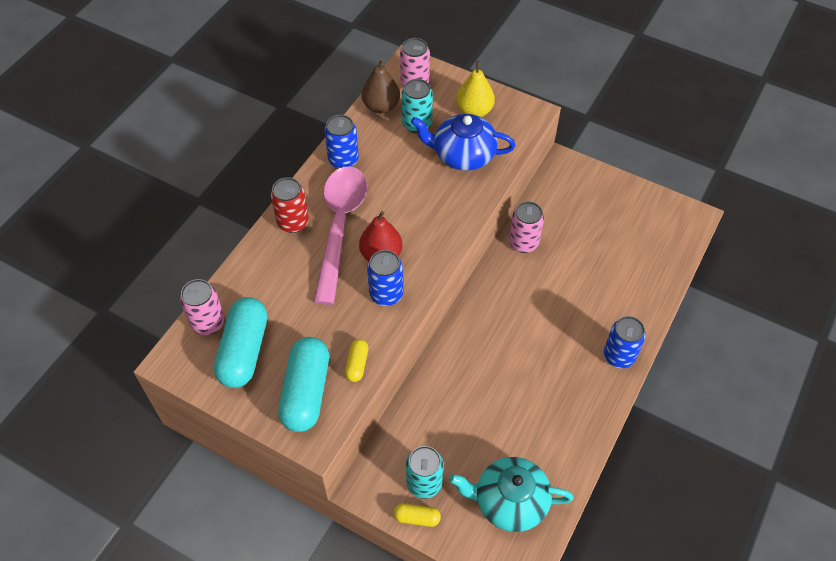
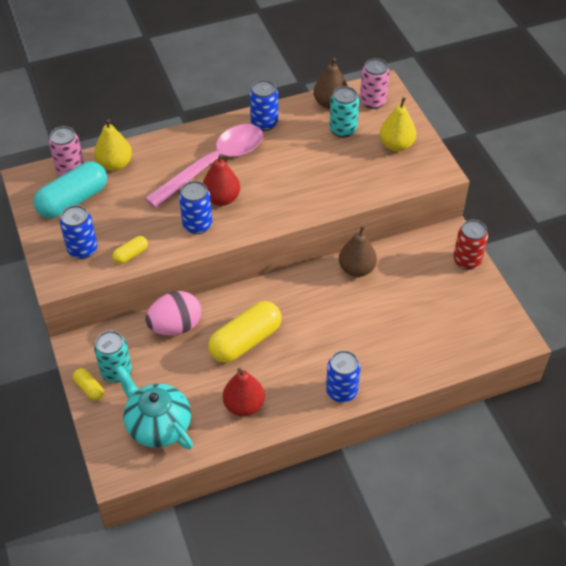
camera: 40 degrees right, 5 degrees down
(246, 288) = (115, 164): none -> yellow pear
(293, 222) = (187, 142): red can -> red can (467, 261)
(306, 392) = (82, 249): turquoise capsule -> blue can
(431, 402) = (175, 326): none -> pink egg
(463, 155) = (353, 169): blue teapot -> none
(502, 370) = (245, 341): none -> yellow capsule
(523, 243) = (356, 269): pink can -> brown pear
(559, 427) = (244, 405): none -> red pear

